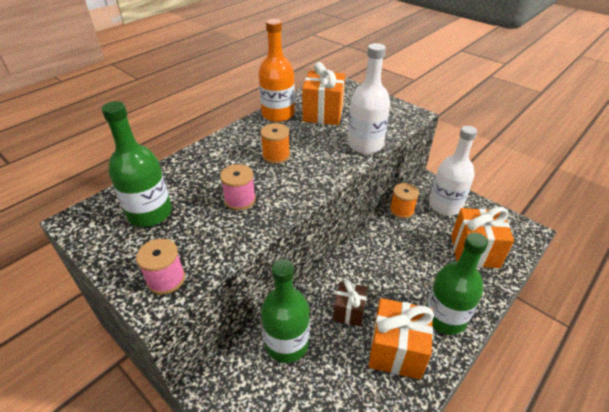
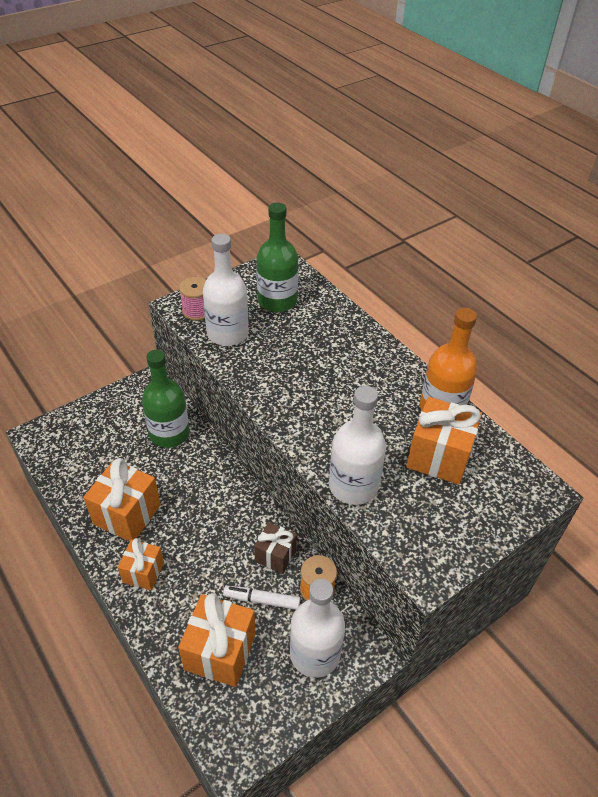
camera: 100 degrees right, 5 degrees up
(206, 242) = (227, 333): none -> white bottle
(240, 200) = (277, 358): pink spool -> none
(276, 155) = (346, 394): orange spool -> none
(349, 311) = (183, 487): brown gift -> brown gift (275, 555)
(425, 236) = (262, 600): none -> white marker
(445, 317) = (143, 572): green bottle -> orange gift

